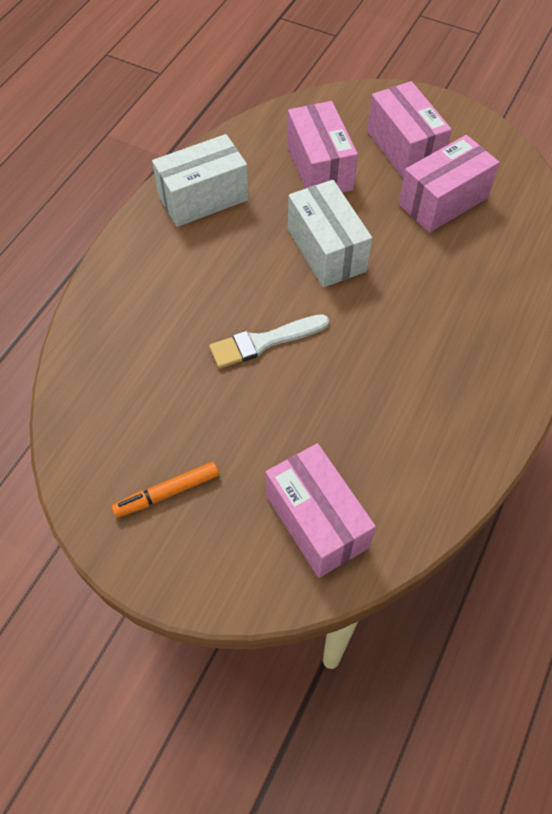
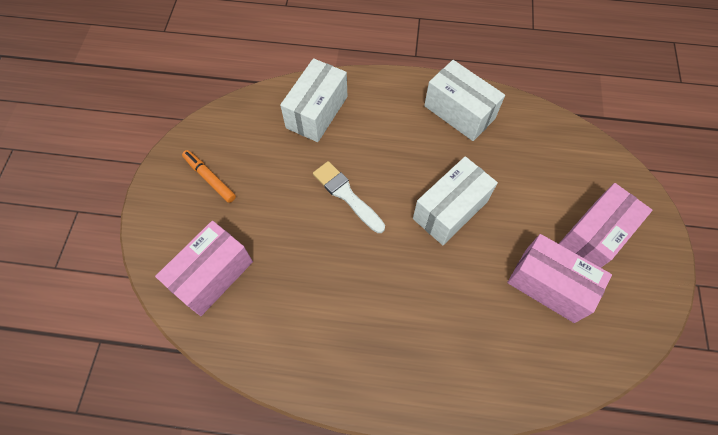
camera: 70 degrees right, 5 degrees up
(125, 338) = (317, 112): none -> white box
(319, 168) = (533, 179): pink box -> none

